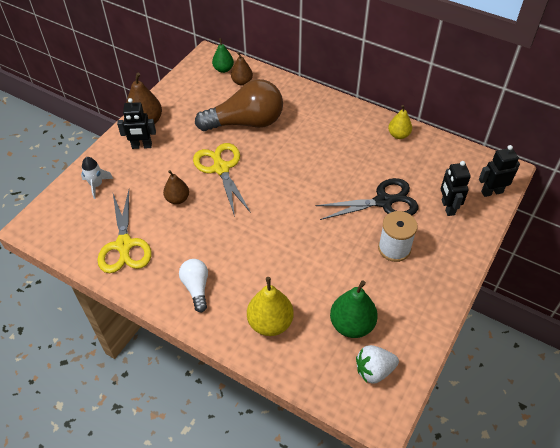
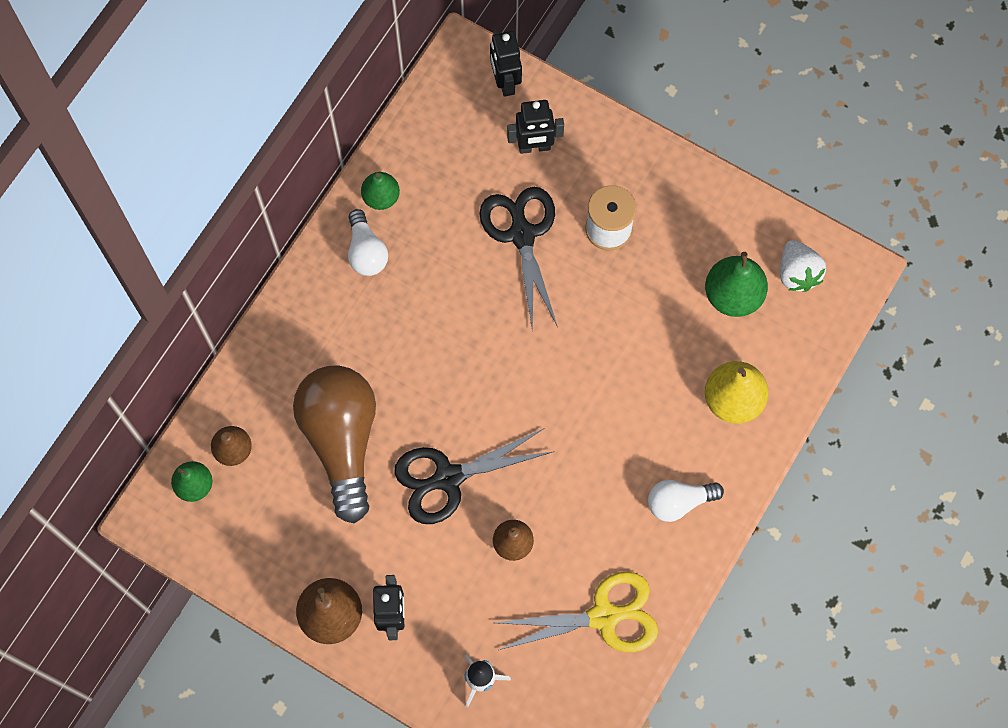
camera: 90 degrees left, 20 degrees up
(221, 168) = (447, 478): yellow scissors -> black scissors
(362, 129) = (366, 251): none -> white light bulb
(398, 135) = (381, 197): yellow pear -> green pear

